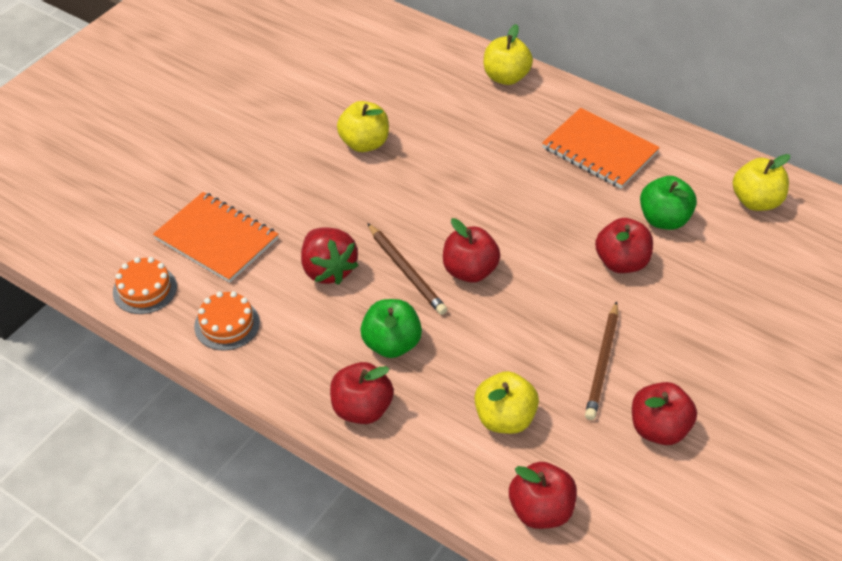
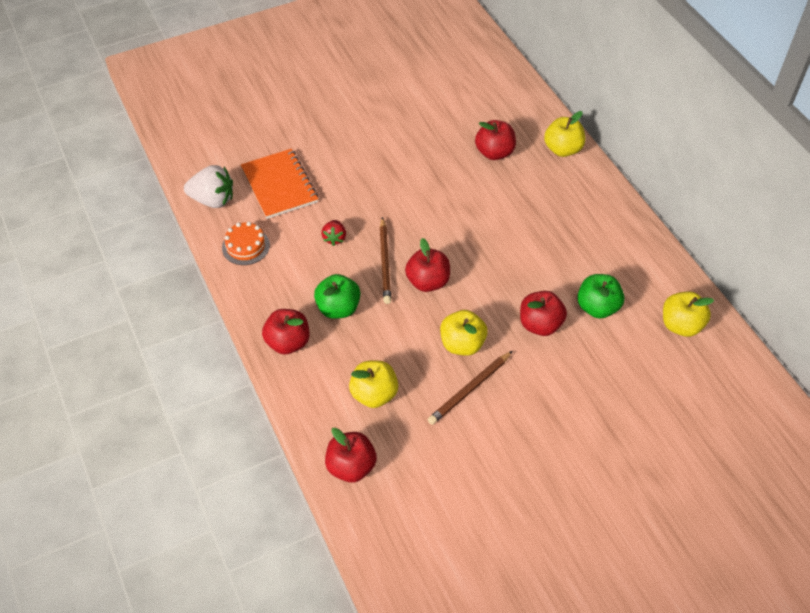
camera: 30 degrees right, 5 degrees up
(145, 289) = (213, 200): orange cake -> white strawberry
(328, 270) = (334, 238): red strawberry -> red strawberry, size x0.57
(364, 143) = (424, 158): yellow apple -> yellow apple (462, 344)
(599, 150) = (590, 234): orange notebook -> none
(658, 429) = (473, 454): red apple -> red apple (494, 153)

